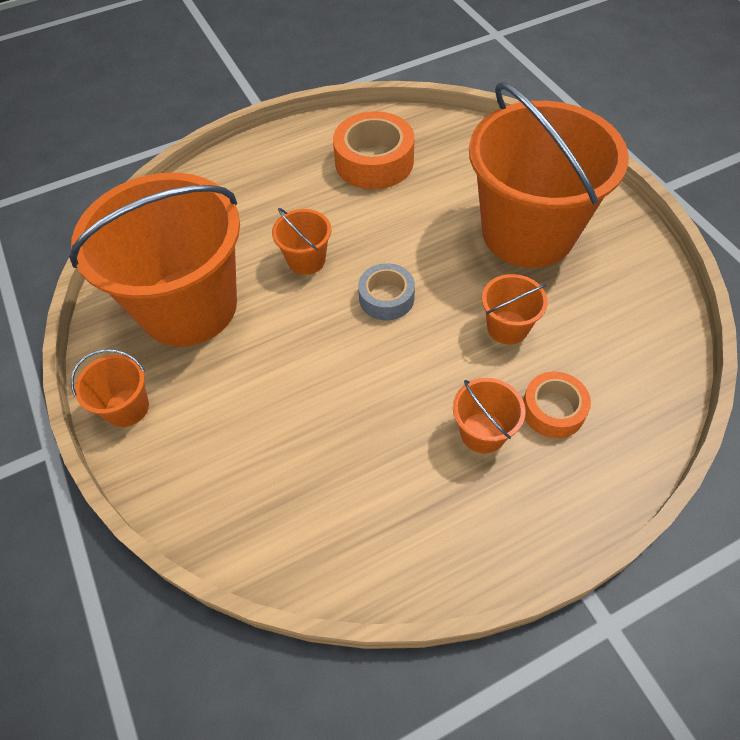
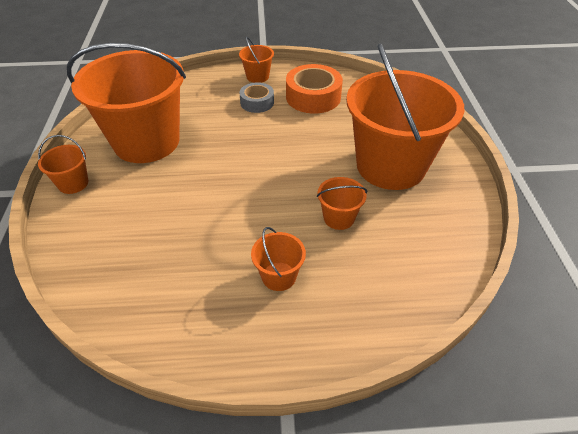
camera: 20 degrees right, 10 degrees down
(306, 260) = (233, 138): orange bucket -> orange bucket (257, 76)
(386, 298) = (269, 174): grey tape -> grey tape (257, 102)
(553, 410) = (338, 280): orange tape -> none

